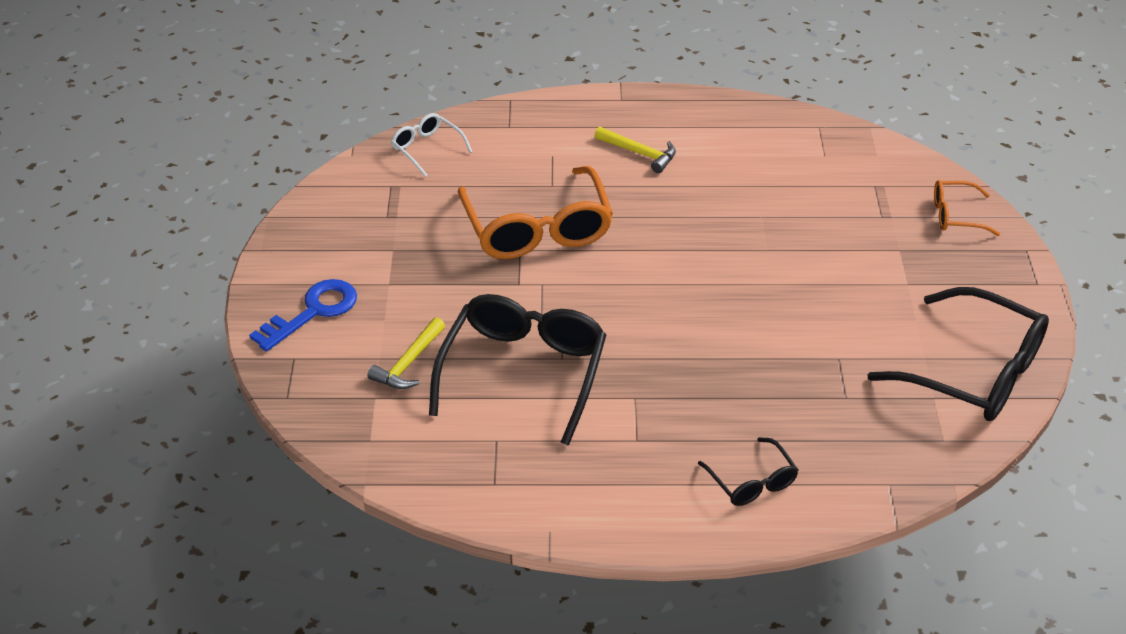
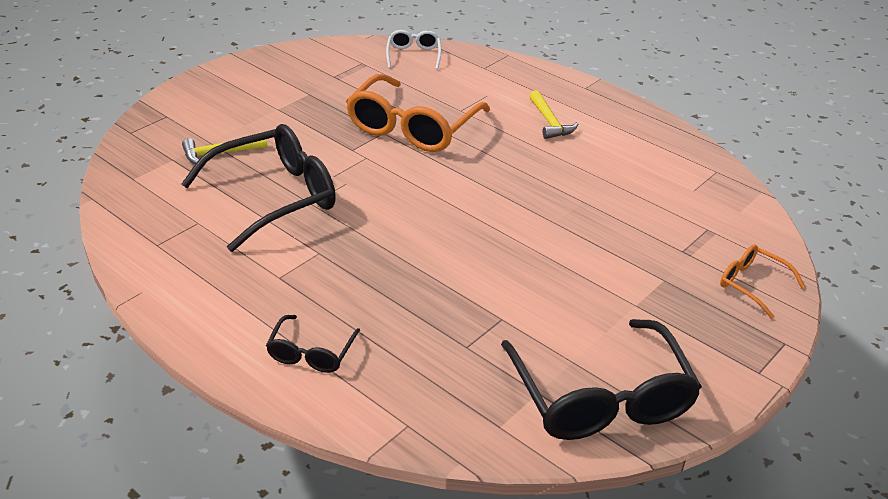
camera: 40 degrees right, 5 degrees down
(313, 312) = (214, 100): blue key -> none

